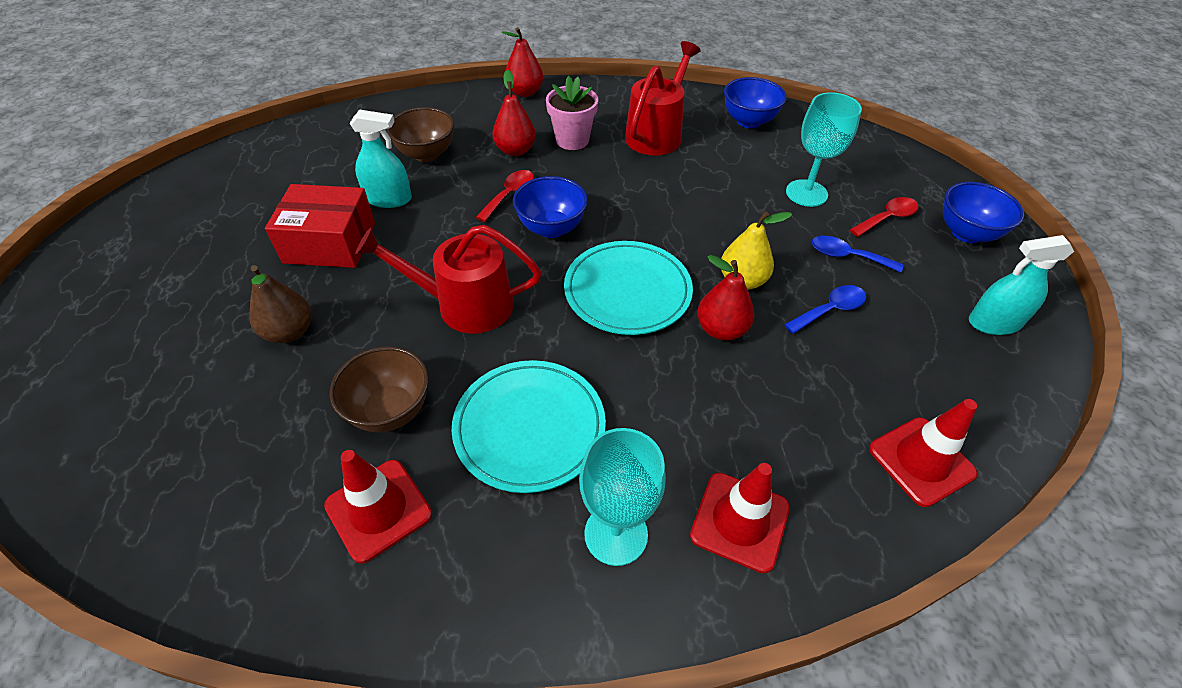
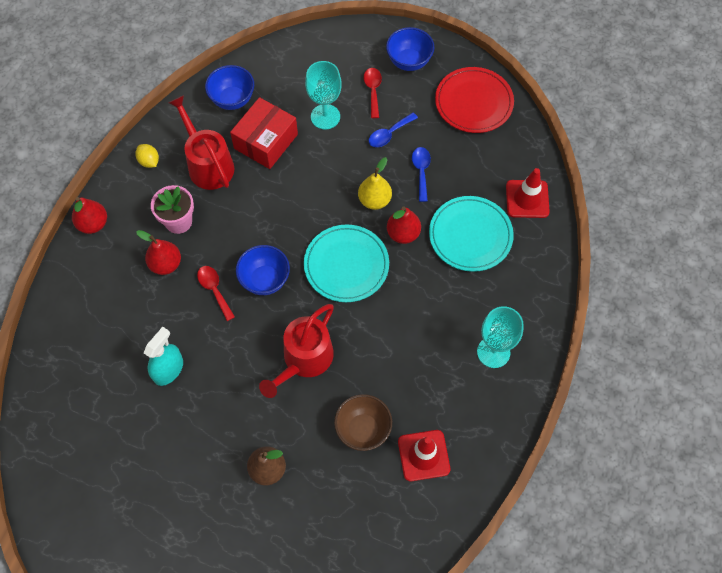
camera: 60 degrees left, 15 degrees up
(330, 243) = (194, 422): red box -> red box (266, 141)
(426, 154) = (130, 326): brown bowl -> none
(529, 427) = (413, 363): turquoise plate -> turquoise plate (470, 235)
(623, 98) = (149, 161): none -> yellow lemon
(740, 521) = (515, 295): red traffic cone -> none
(994, 322) = (473, 102): turquoise spray bottle -> red plate

